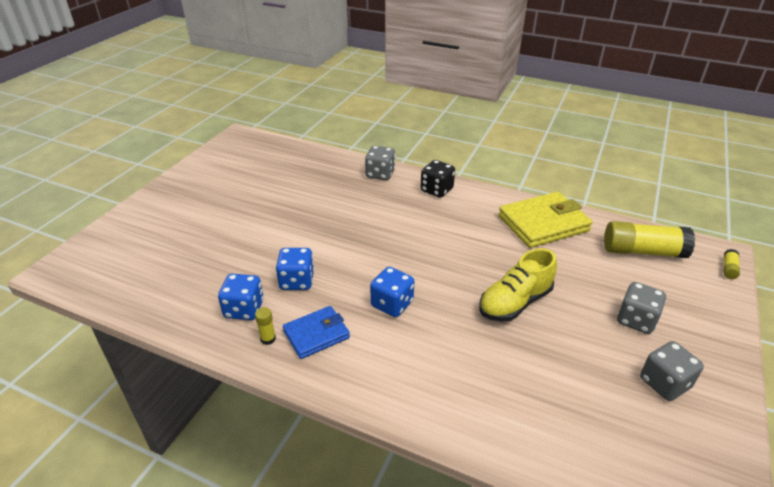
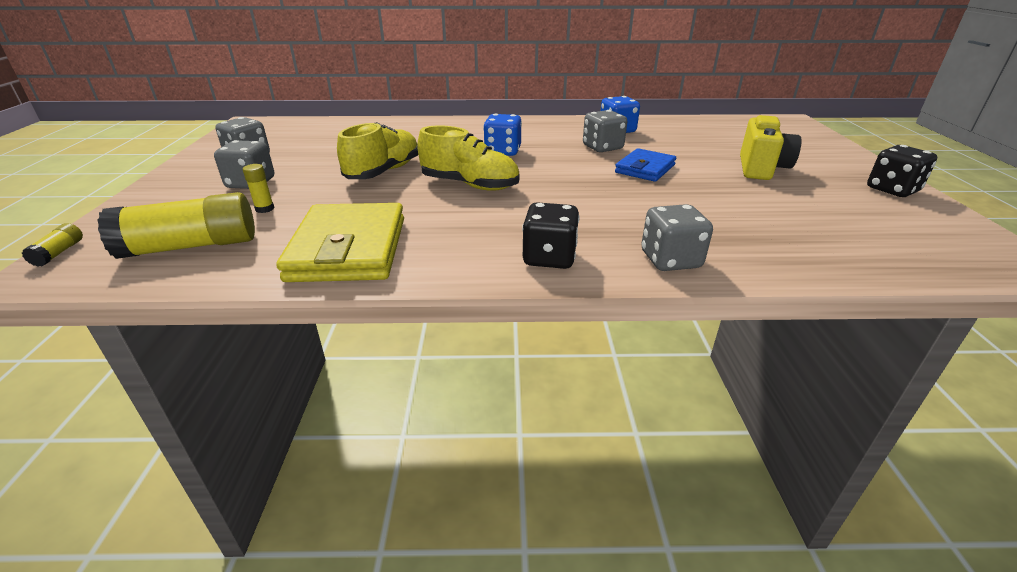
camera: 155 degrees right, 5 degrees down
(189, 178) = (892, 190): none -> black dice
(223, 216) = (761, 169): none -> yellow camera
(268, 339) = (577, 125): yellow glue stick -> yellow glue stick (265, 209)
(297, 281) = (602, 147): blue dice -> grey dice
(316, 334) = (545, 131): blue wallet -> blue wallet (645, 169)
(448, 261) = (470, 185): none -> yellow shoe
(543, 223) = (349, 249): yellow wallet -> yellow wallet turned 45 degrees counterclockwise

